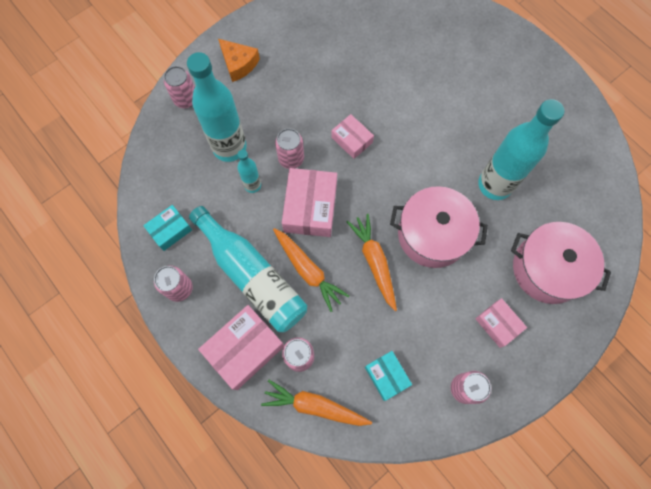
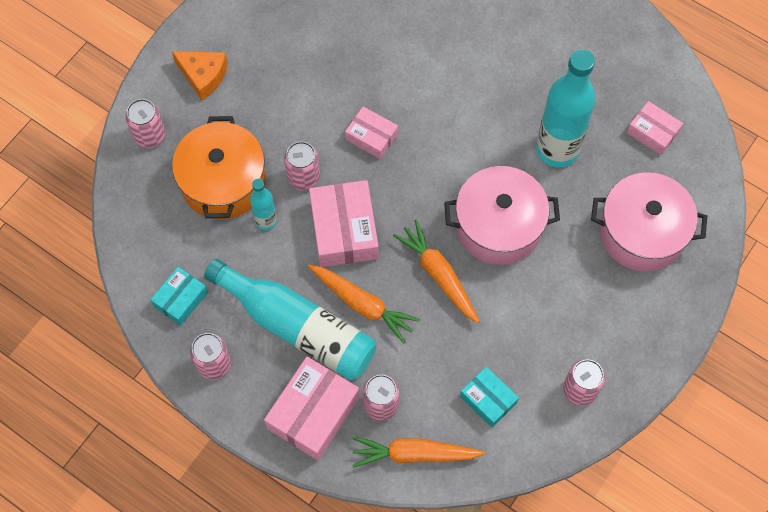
camera: 15 degrees left, 5 degrees down
(229, 147) = (223, 182): turquoise bottle -> orange pot
(498, 324) = (600, 309): pink box -> pink box (652, 132)

